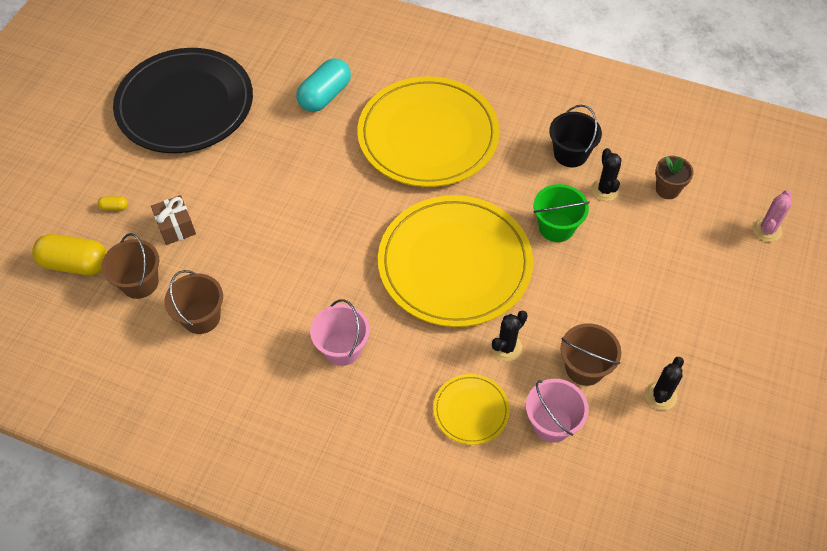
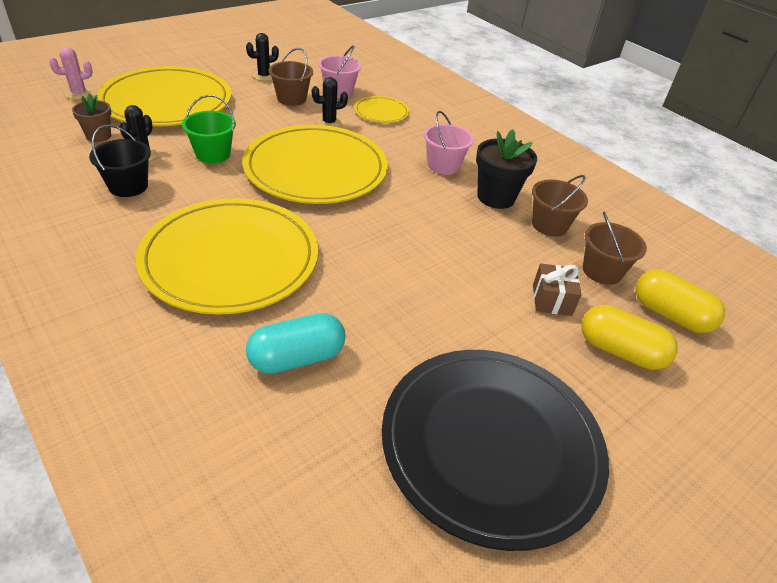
camera: 155 degrees left, 15 degrees down
(114, 207) = (620, 351): yellow capsule -> yellow capsule, size x2.43
(267, 328) = (496, 197): none -> black flower pot
(684, 273) = (167, 102): none -> yellow plate

